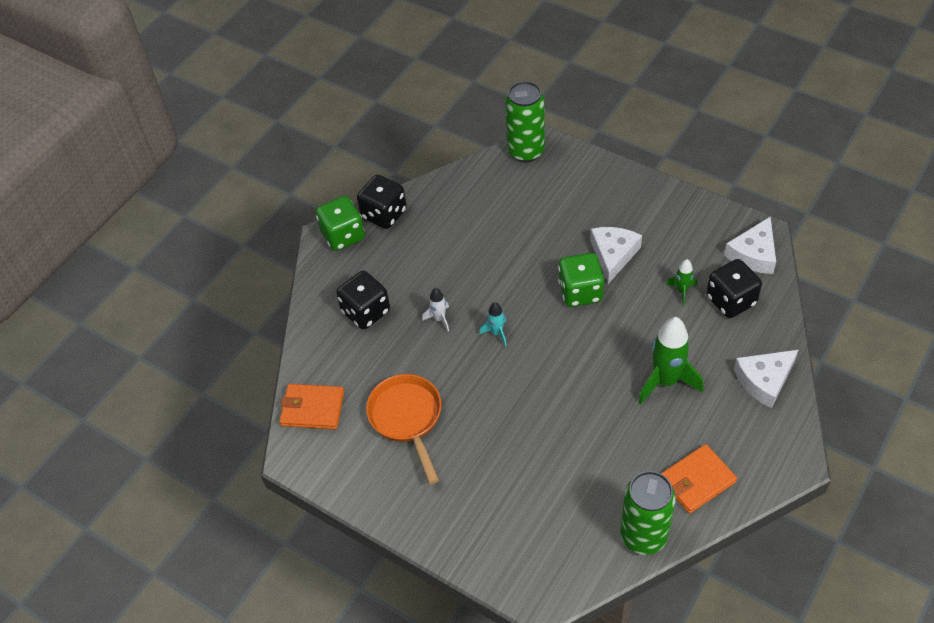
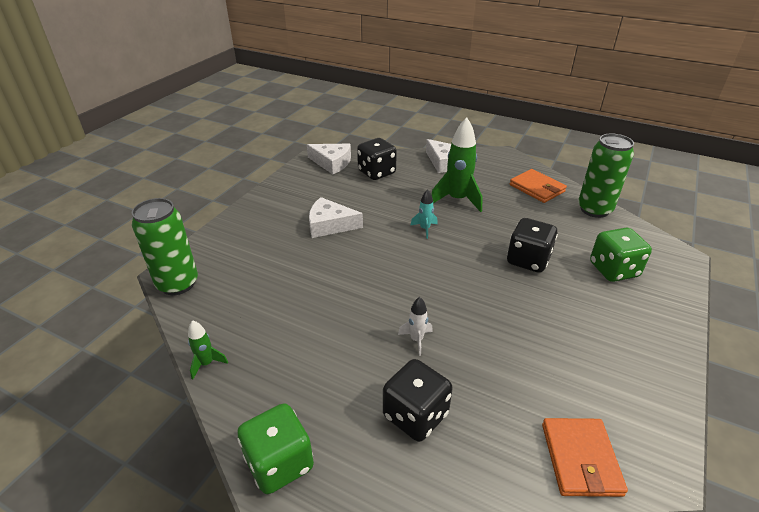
camera: 100 degrees left, 15 degrees down
(384, 214) = (246, 414): black dice -> black dice (528, 260)
(407, 418) = (554, 356): orange pan -> none
(496, 333) = (428, 294): turquoise rocket -> turquoise rocket (424, 229)
(580, 292) = (372, 242): green dice -> green dice (613, 270)
(682, 291) = (369, 192): green rocket -> green rocket (207, 364)

